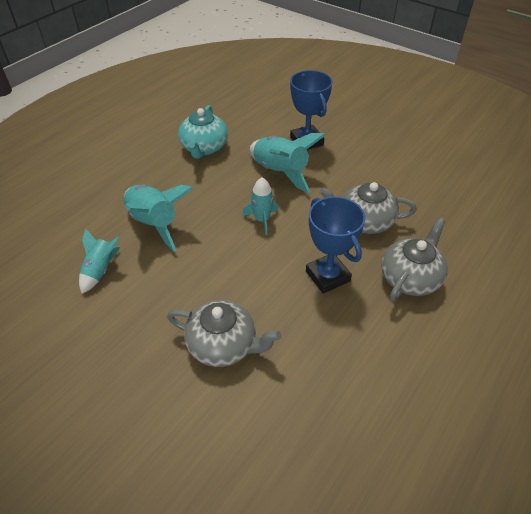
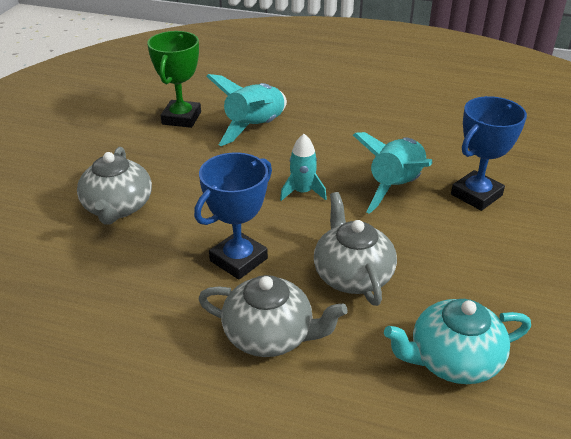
camera: 70 degrees right, 10 degrees down
(100, 270) = (181, 118): turquoise rocket -> green trophy
(204, 147) = (395, 125): turquoise teapot -> turquoise teapot (453, 360)

